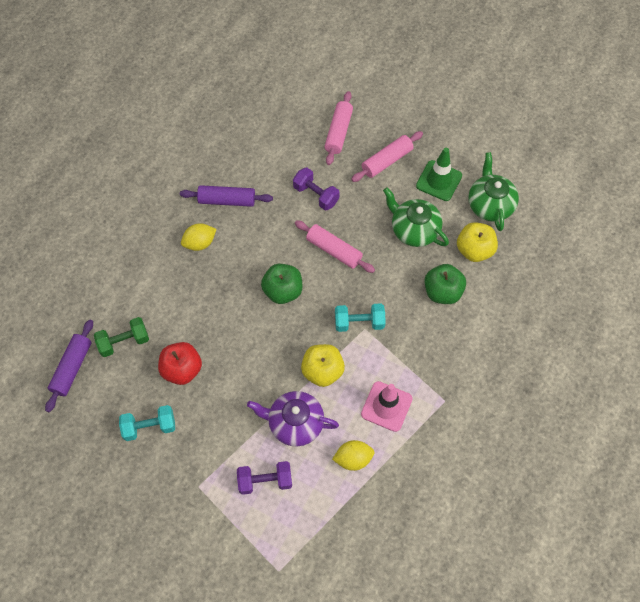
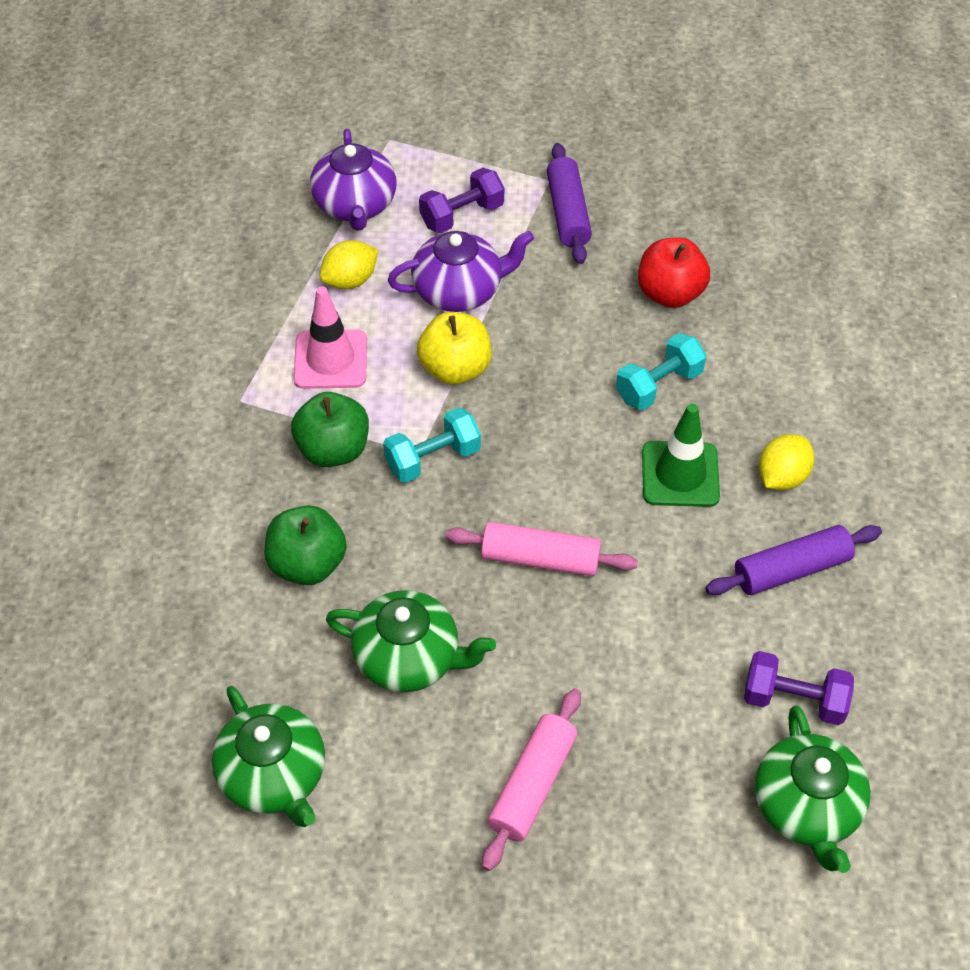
camera: 155 degrees right, 10 degrees down
(72, 368) = (828, 238): purple rolling pin -> purple rolling pin (567, 213)
(124, 342) = (783, 295): green dumbbell -> none
(149, 427) = (663, 215): turquoise dumbbell -> turquoise dumbbell (658, 385)
(283, 291) = (589, 457): green apple -> green apple (333, 449)
(286, 113) = (806, 807): none -> green teapot
(316, 195) = (634, 649): purple dumbbell -> purple dumbbell (794, 700)
(325, 519) = (355, 205): none -> purple teapot
(338, 132) = (670, 809): pink rolling pin -> none
(439, 181) = (402, 785): green traffic cone -> green traffic cone (680, 474)
(474, 250) = (275, 665): yellow apple -> none

